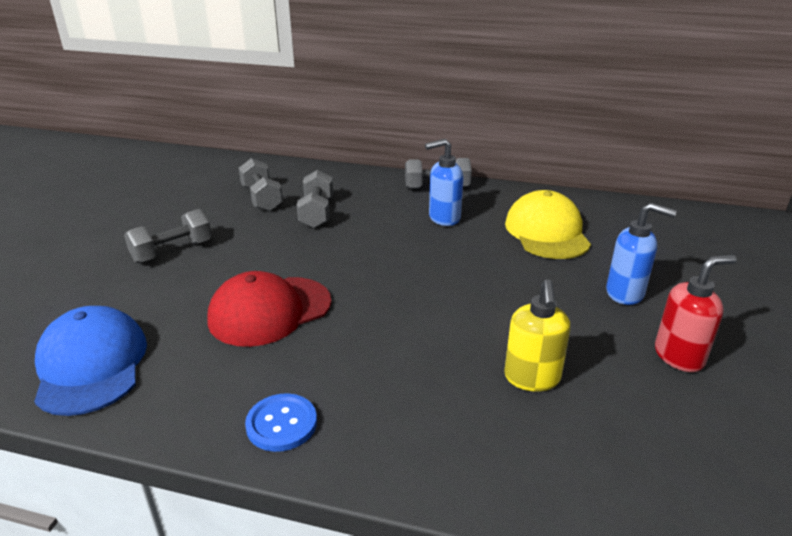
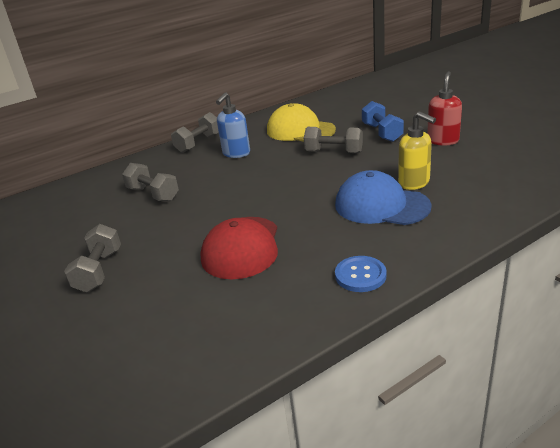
camera: 45 degrees left, 0 degrees up
(91, 365) = (196, 346): blue cap -> blue cap (381, 205)
(262, 198) = (93, 210): grey dumbbell -> grey dumbbell (334, 152)
(625, 293) = (382, 133): blue soap dispenser -> blue dumbbell

